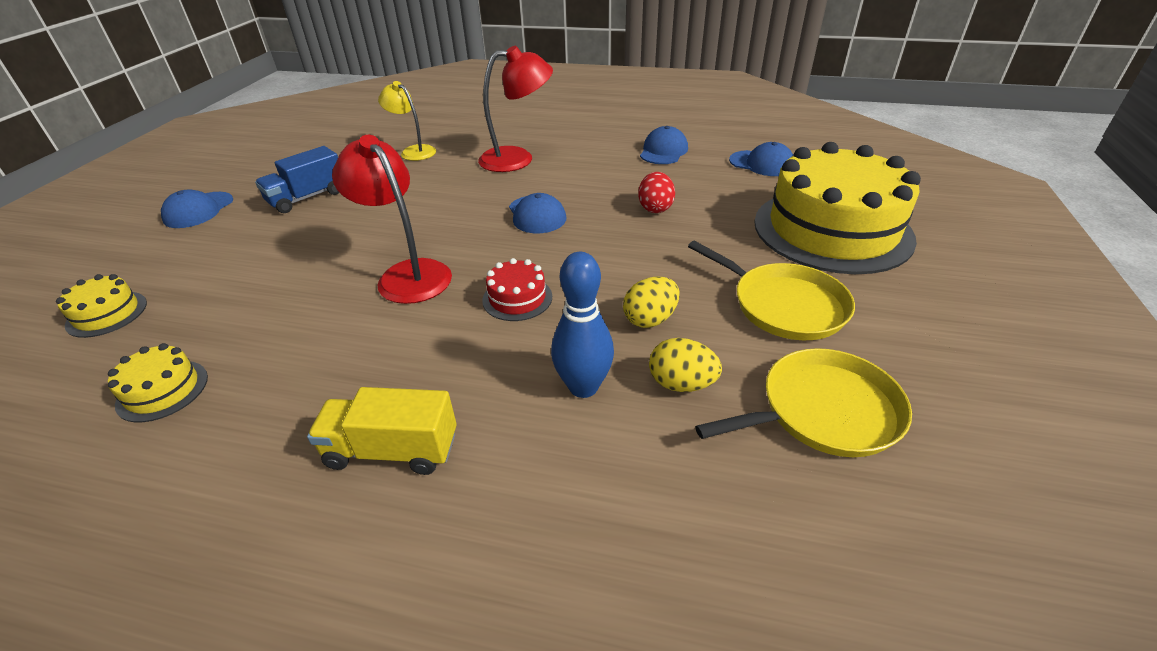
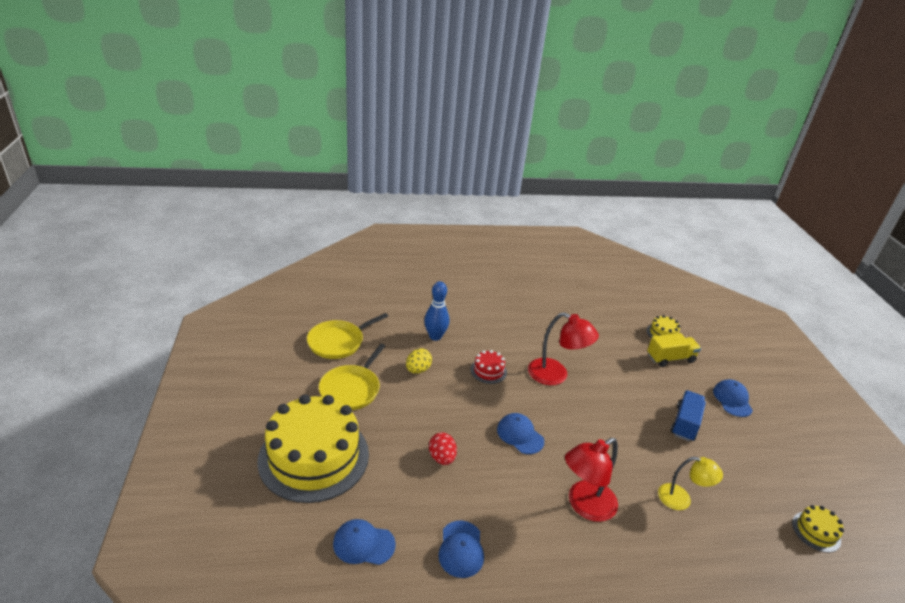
camera: 155 degrees right, 5 degrees down
(162, 390) = (591, 312): yellow cake -> yellow cake (816, 531)
(392, 450) = (489, 308): yellow truck -> yellow truck (670, 358)
(681, 384) = (396, 343): yellow egg -> none
(783, 305) = (351, 389): yellow pan -> yellow pan turned 90 degrees counterclockwise

